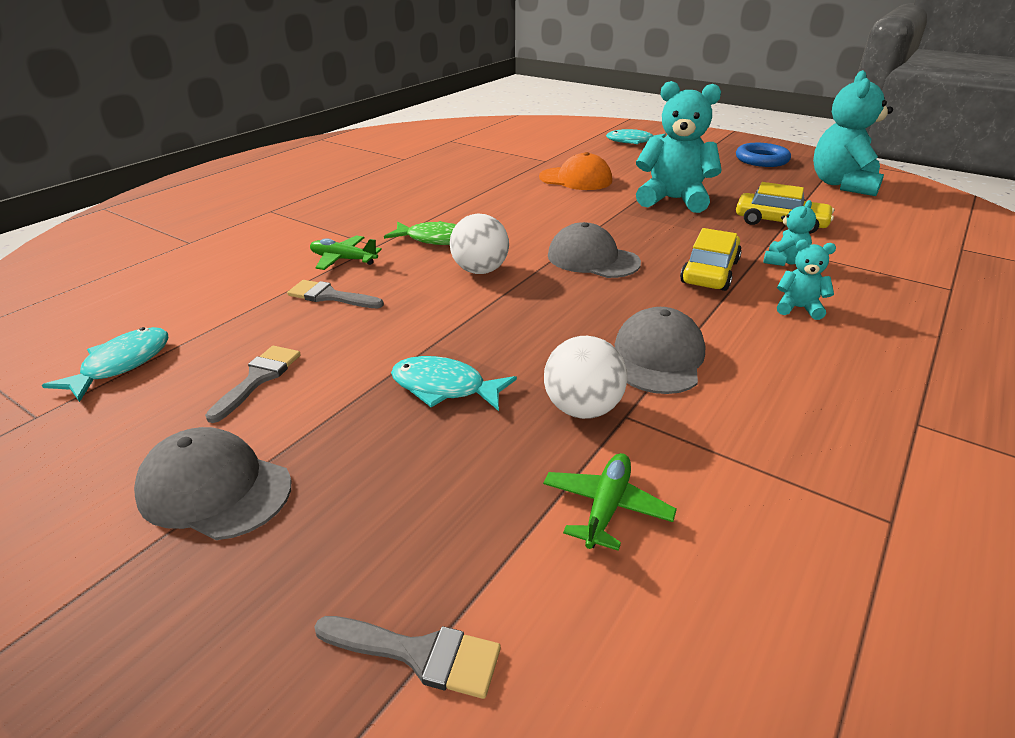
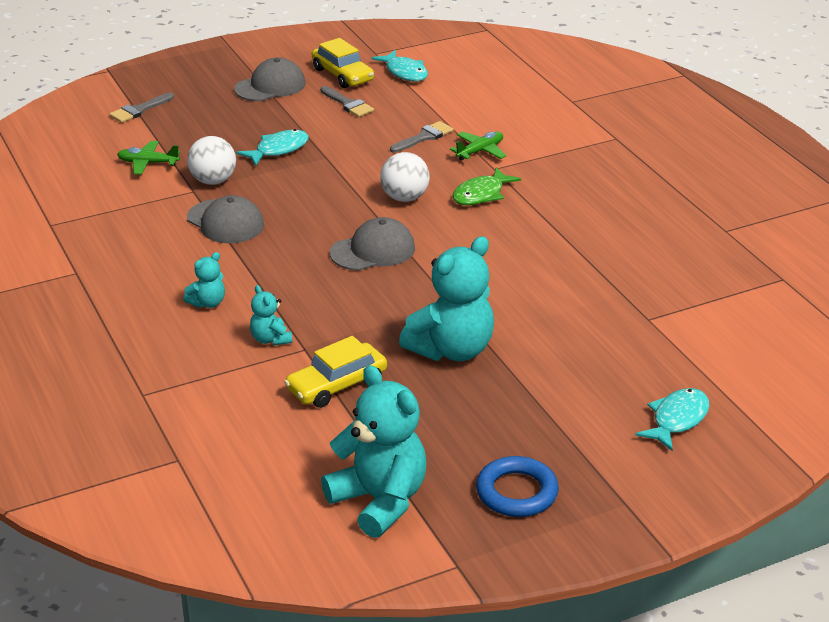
camera: 120 degrees right, 0 degrees up
(575, 179) = (566, 315): orange cap -> none
(606, 507) = (148, 163): green plane -> green plane turned 135 degrees clockwise
(709, 272) = (295, 293): yellow car -> yellow car (342, 75)

